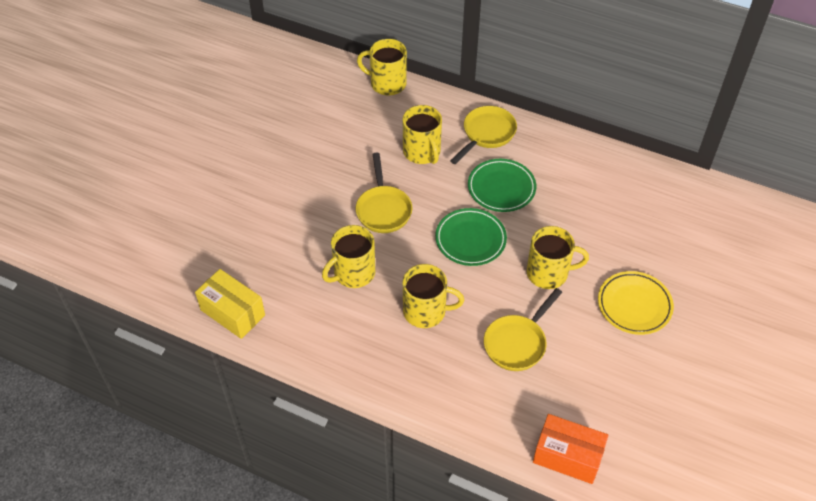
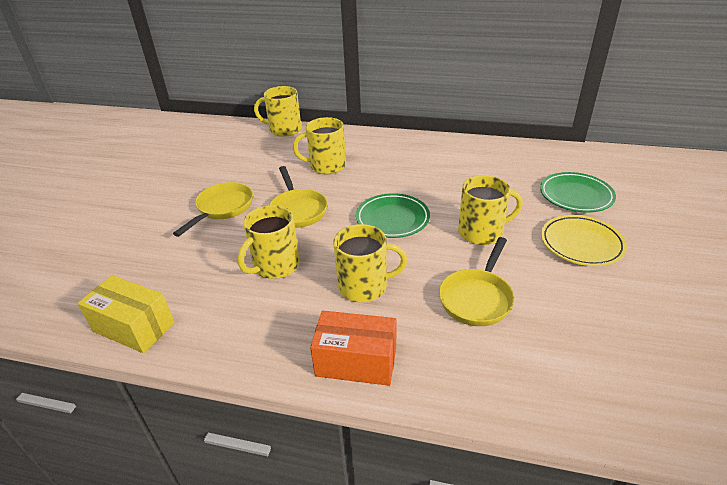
camera: 10 degrees left, 15 degrees down
(422, 152) = (326, 166): yellow mug -> yellow mug turned 120 degrees clockwise
(486, 134) = (381, 147): yellow pan -> yellow pan (222, 208)
(501, 188) = (408, 178): green plate -> green plate (576, 196)
(567, 456) = (596, 411): orange box -> orange box (356, 361)

